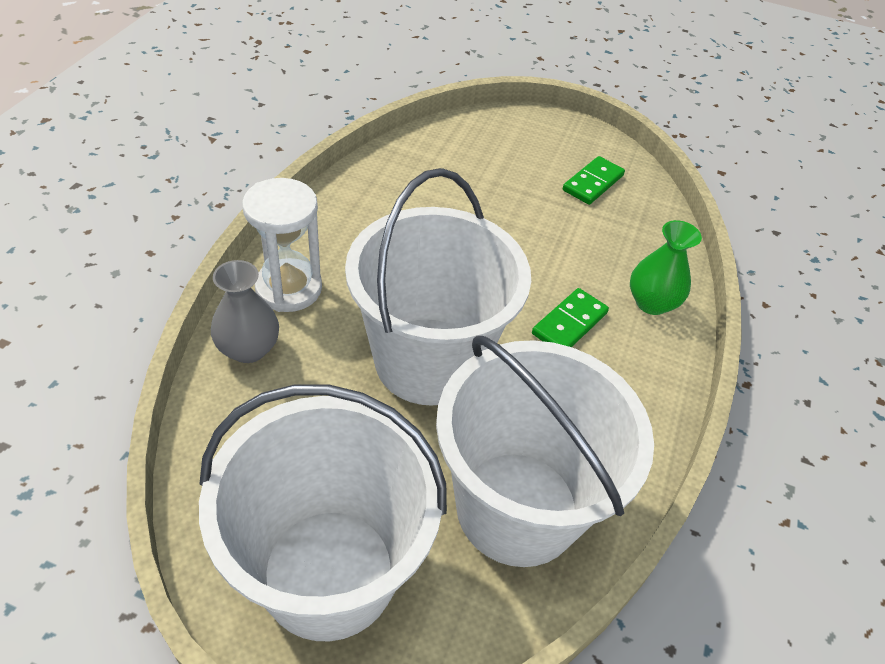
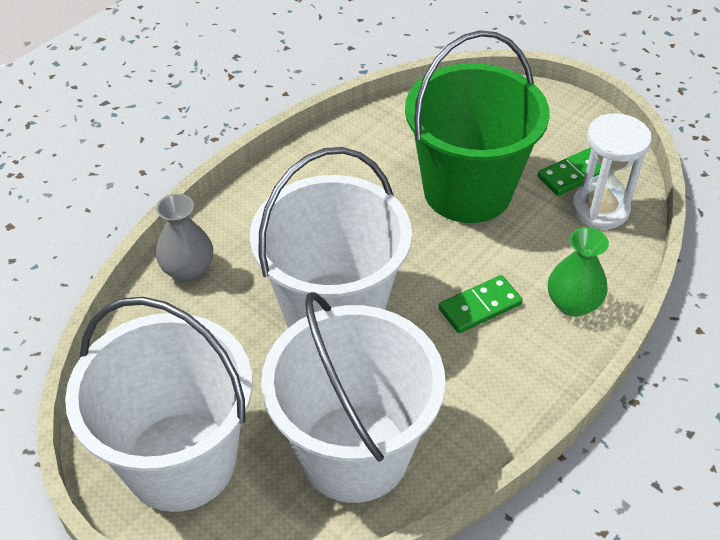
camera: 25 degrees right, 0 degrees up
(289, 288) = (241, 224): white hourglass -> white hourglass (600, 209)
(505, 214) = (467, 191): none -> green bucket

